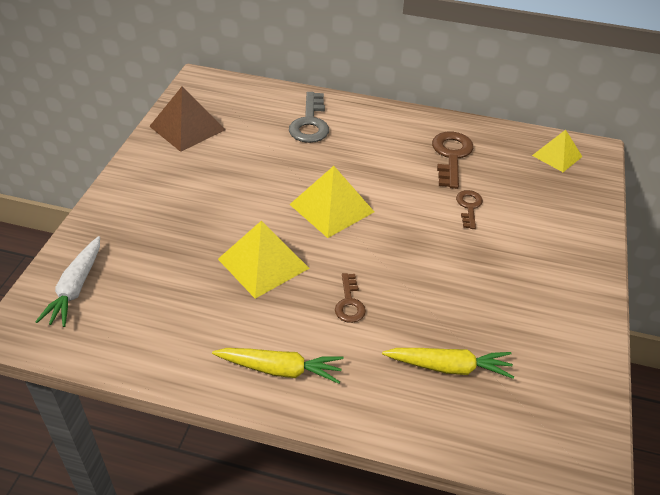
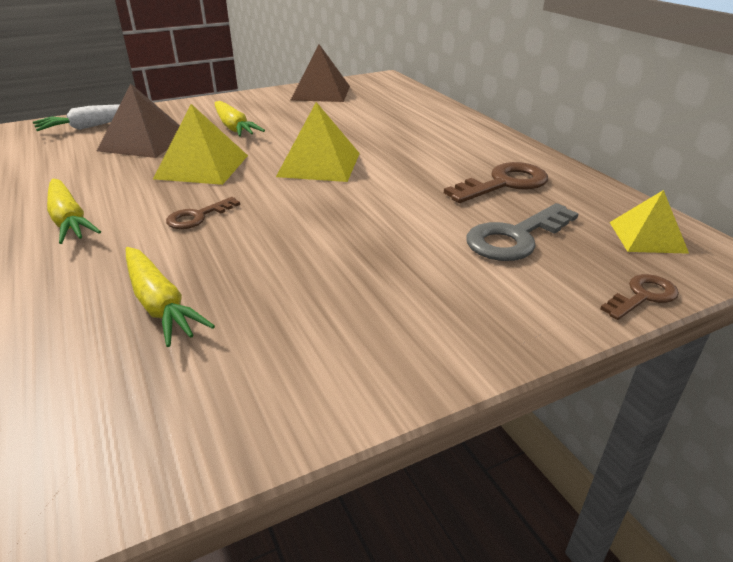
camera: 50 degrees right, 10 degrees down
(165, 272) = (144, 142): none -> brown pyramid
(201, 210) = (234, 127): none -> yellow carrot
(310, 123) = (413, 120): grey key -> grey key (515, 238)
(469, 207) = (444, 220): brown key -> brown key (643, 296)

